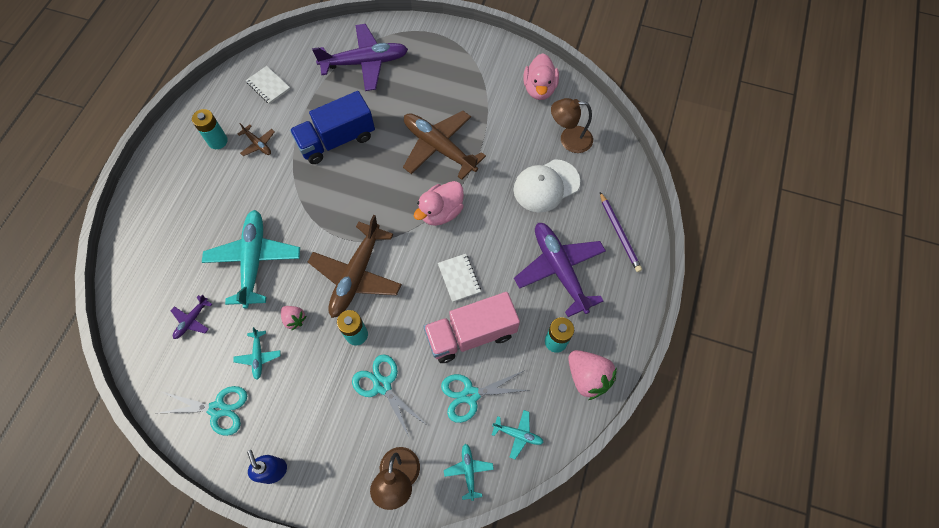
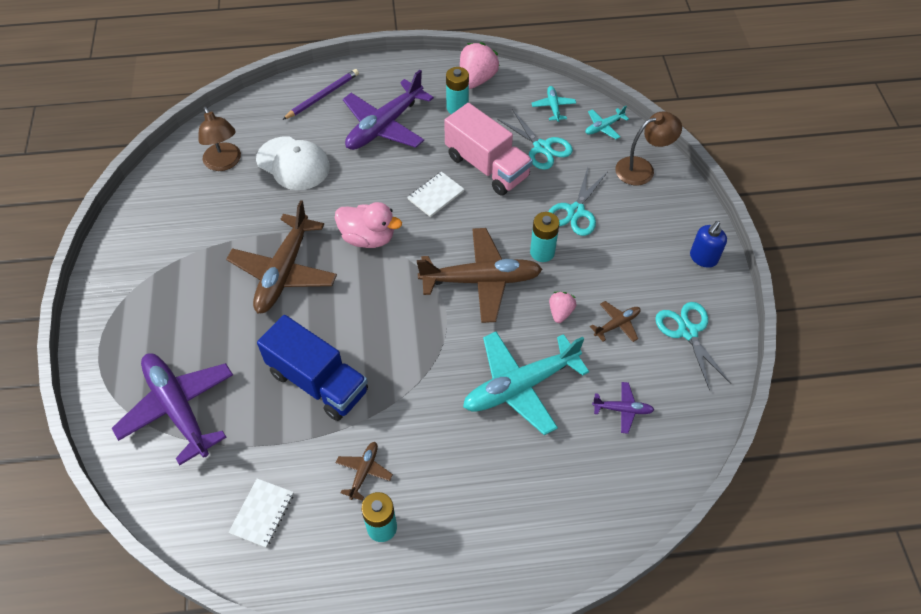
camera: 115 degrees left, 10 degrees down
(258, 356) = (617, 324): turquoise plane -> brown plane
(539, 89) = (160, 209): pink duck -> none

